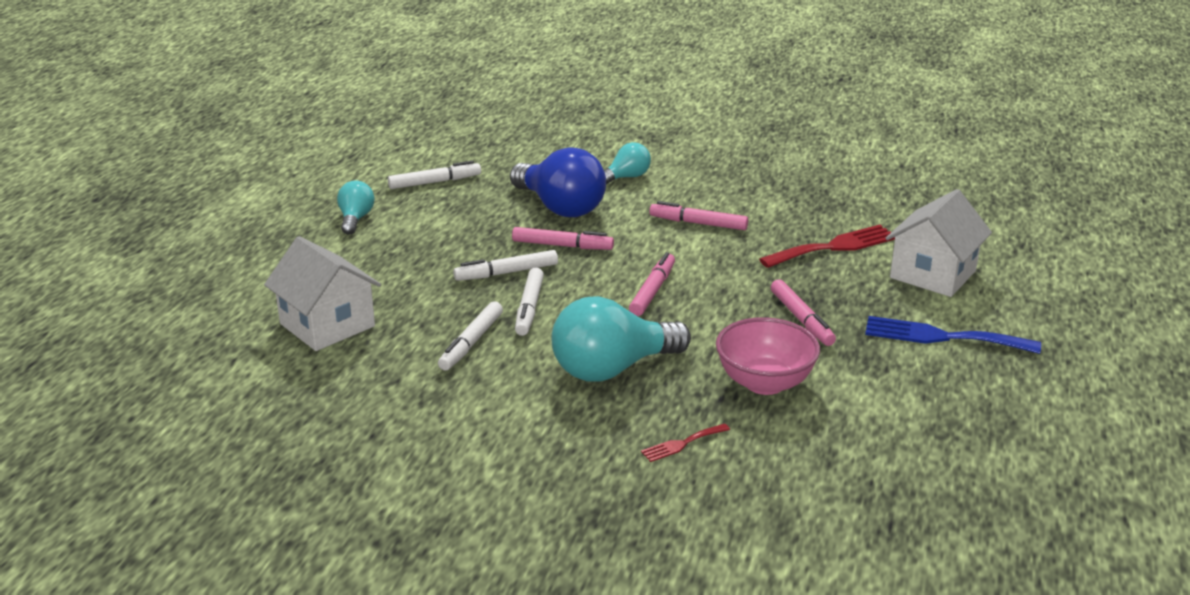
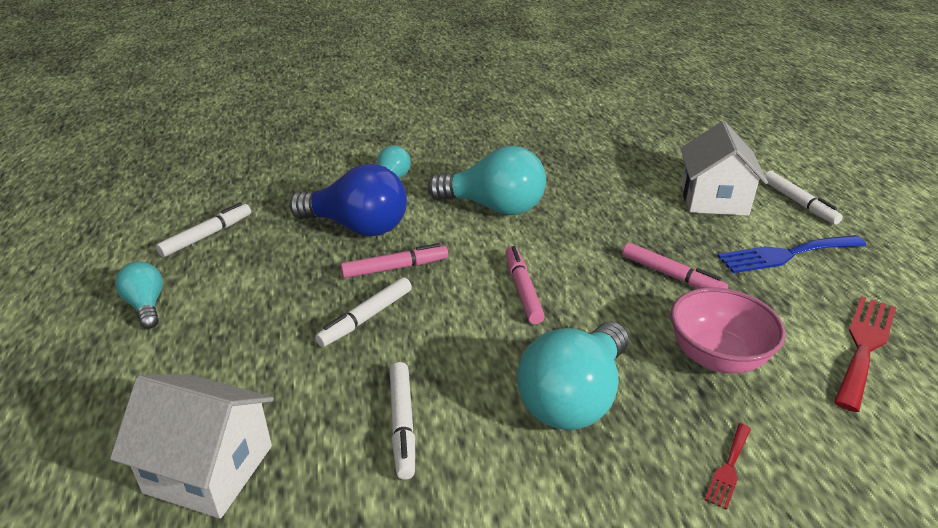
camera: 30 degrees left, 5 degrees up
(529, 308) = (426, 353): white marker -> white marker (799, 203)
(698, 223) = (494, 207): pink marker -> turquoise light bulb
(834, 247) = (620, 197): red fork -> red fork (864, 346)

